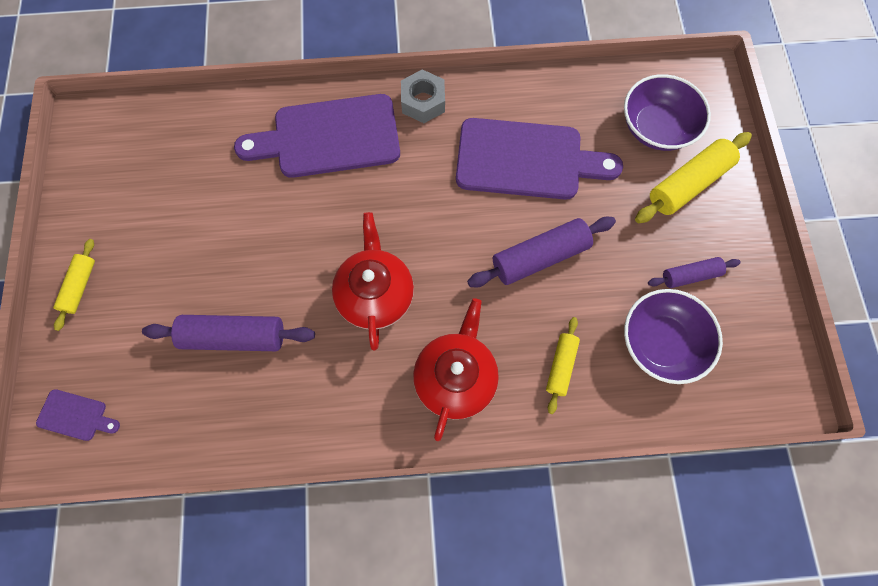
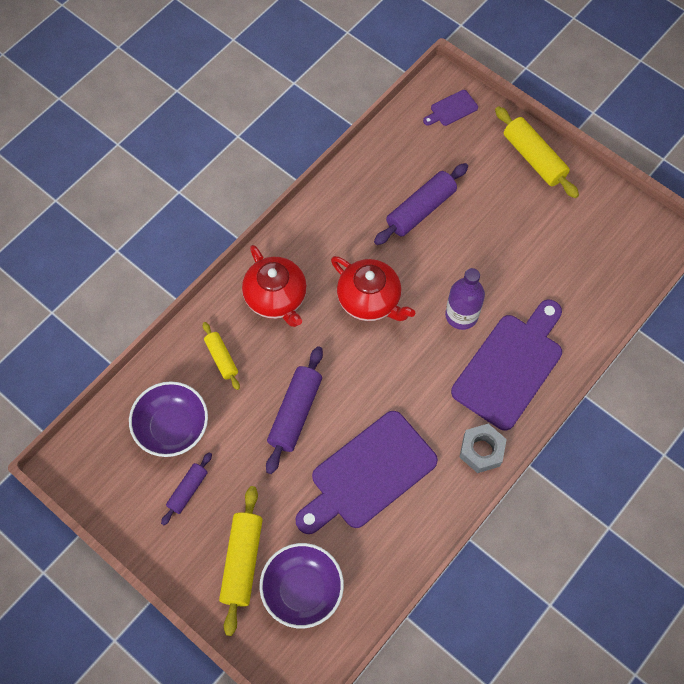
camera: 135 degrees right, 5 degrees down
(80, 286) = (534, 158): yellow rolling pin -> yellow rolling pin, size x1.70
(317, 210) = (461, 315): none -> purple bottle

